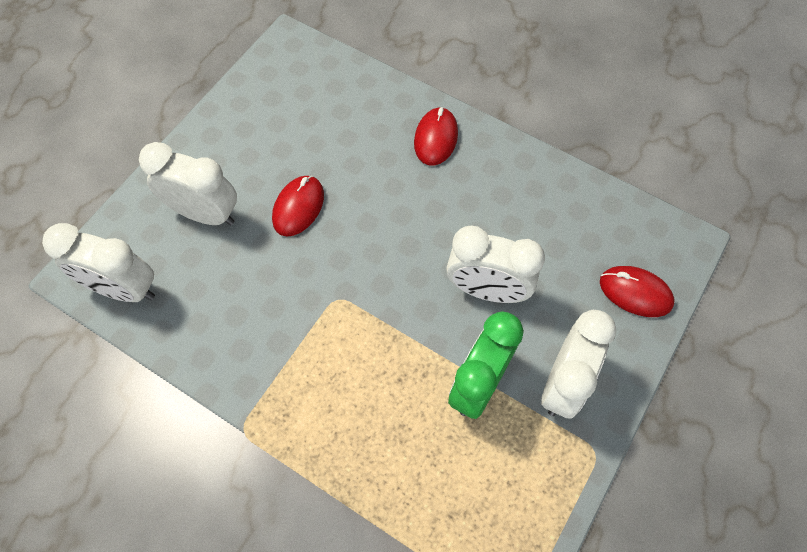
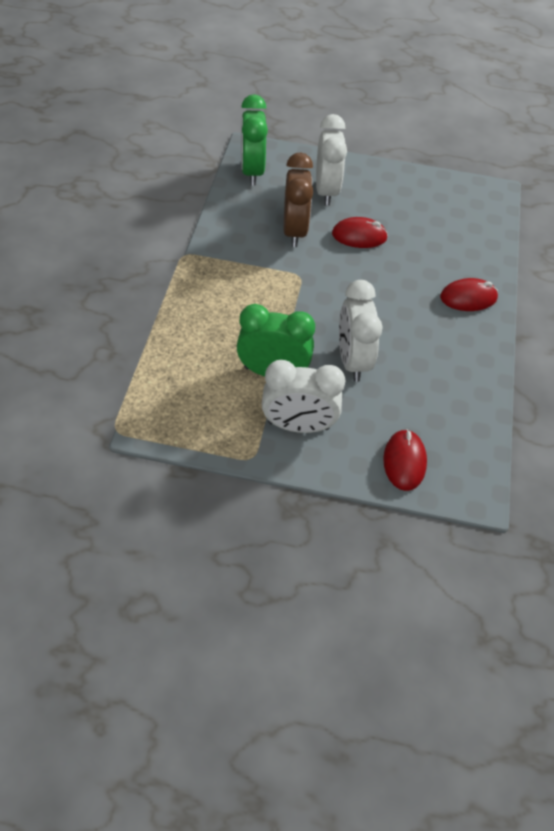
camera: 65 degrees right, 10 degrees down
(124, 289) = (252, 171): white clock -> green clock
(259, 276) = (294, 231): none -> brown clock

